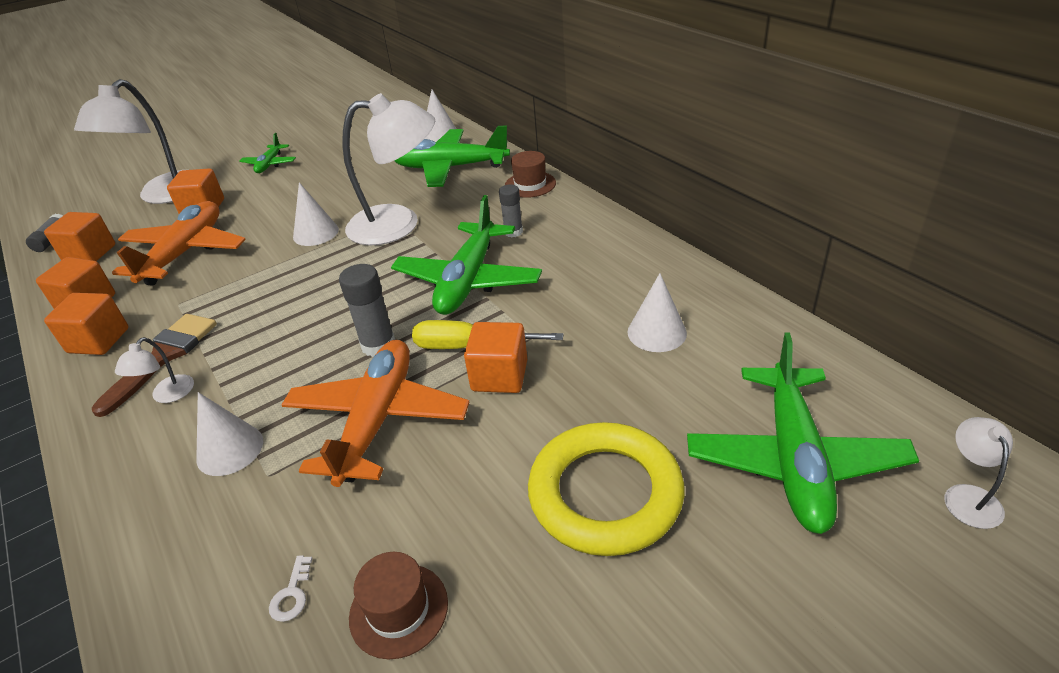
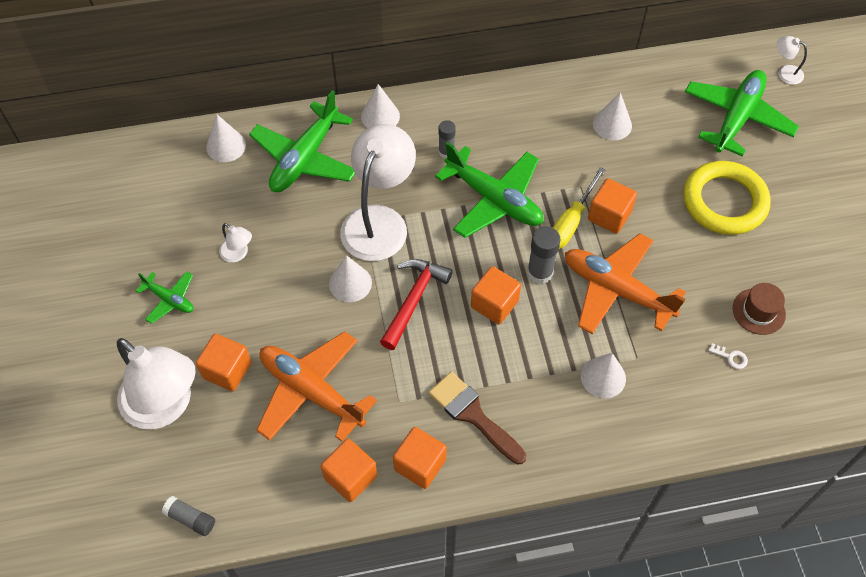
camera: 70 degrees left, 20 degrees up
(90, 253) = (251, 478): orange cube -> orange cube (494, 304)
(168, 395) = (524, 413): white lamp -> white lamp (238, 254)
(308, 273) = (413, 300): none -> red hammer
(530, 184) = (380, 116): brown hat -> white cone
(794, 459) = (737, 118): green plane -> green plane turned 90 degrees counterclockwise

